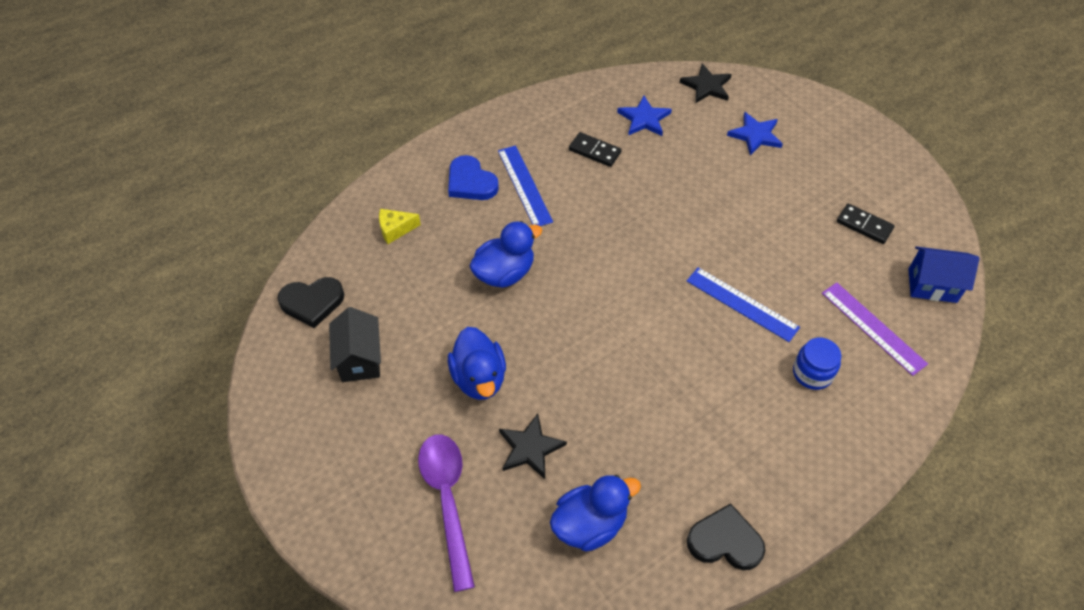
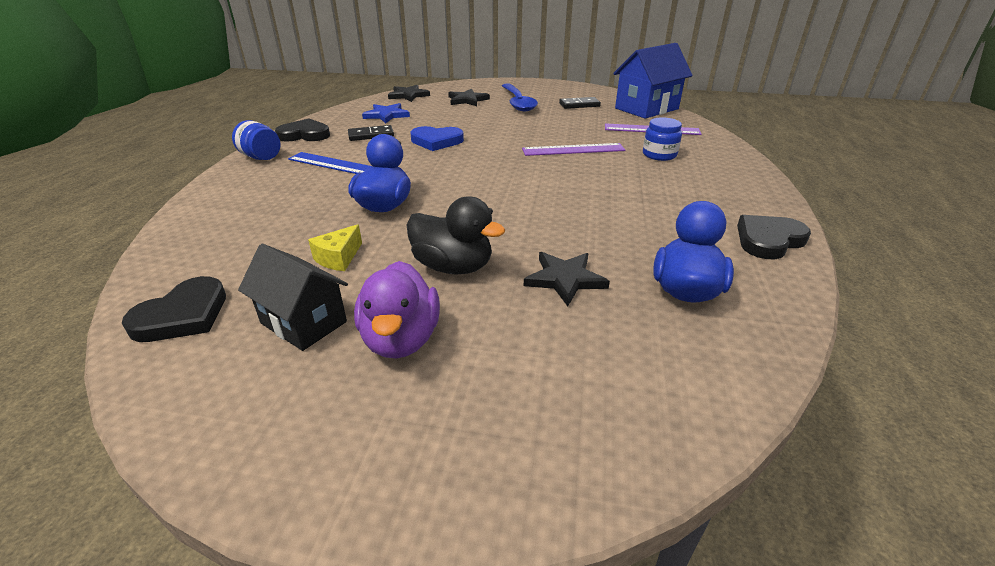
camera: 45 degrees left, 20 degrees down
(392, 415) = (401, 339): none -> purple duck
(395, 229) = (236, 228): yellow cheese -> yellow cheese (338, 258)
(447, 500) = (554, 360): purple spoon -> none
(471, 182) = (283, 179): blue heart -> blue heart (436, 141)
(479, 378) = (453, 267): blue duck -> black duck
(482, 133) = (261, 157): none -> blue jar
(543, 113) = (304, 135): none -> black heart
(742, 304) = (573, 150): blue ruler -> purple ruler
(755, 135) = (467, 100): blue star -> black star
(801, 176) = (518, 103): none -> blue spoon
(932, 285) = (646, 109): blue house -> blue house, size x1.54

